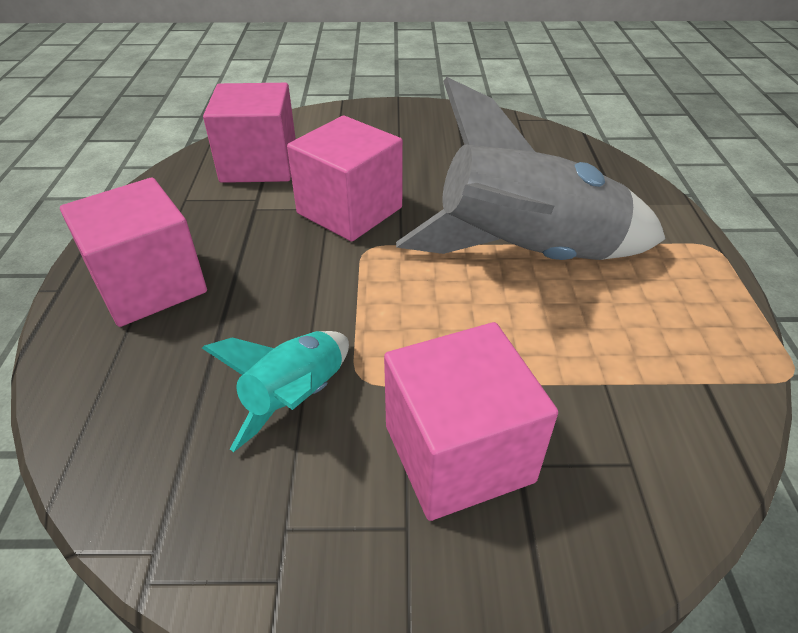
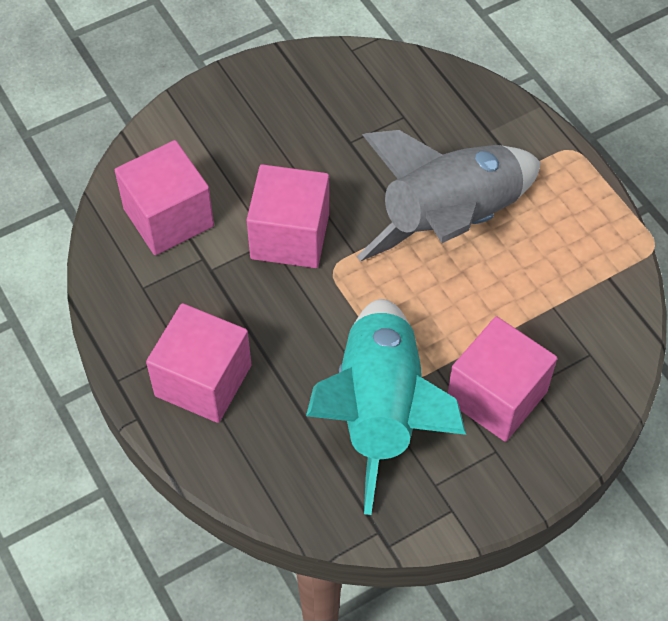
camera: 30 degrees left, 15 degrees up
(296, 398) = (380, 410): turquoise rocket -> turquoise rocket, size x2.00

